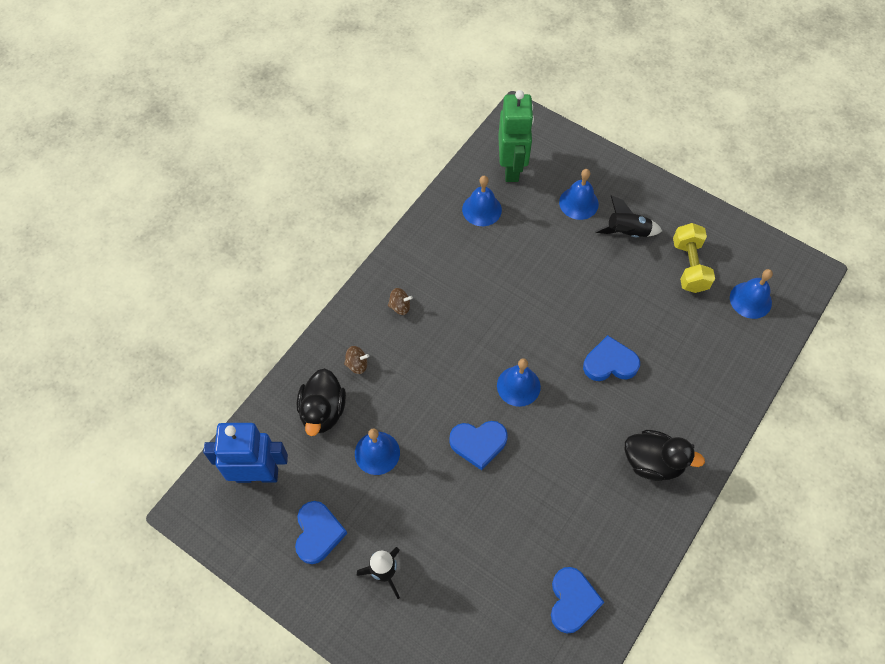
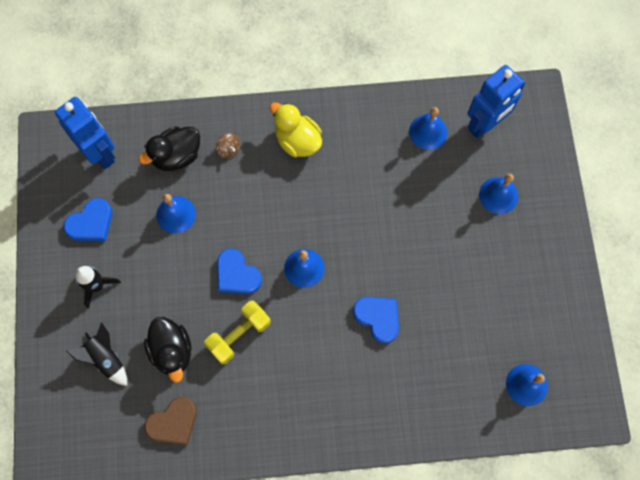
camera: 50 degrees right, 10 degrees up
(400, 306) = (297, 141): brown spinning top -> yellow duck
(511, 168) = (485, 124): green robot -> blue robot
(572, 601) = (173, 422): blue heart -> brown heart
(627, 232) = (504, 249): black rocket -> black rocket (106, 358)
(653, 462) = (322, 405): black duck -> black duck (172, 351)
(689, 266) = (516, 317): yellow dumbbell -> yellow dumbbell (239, 335)

